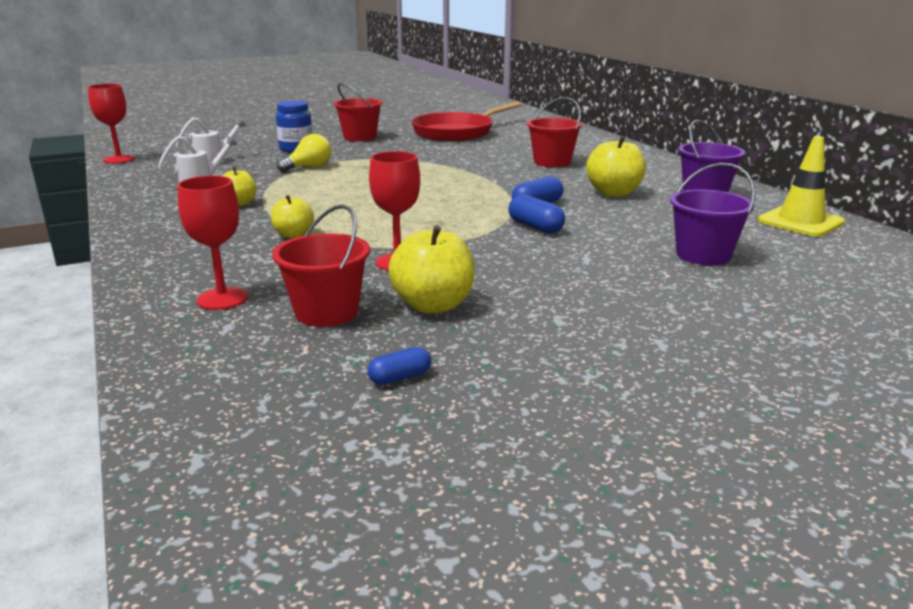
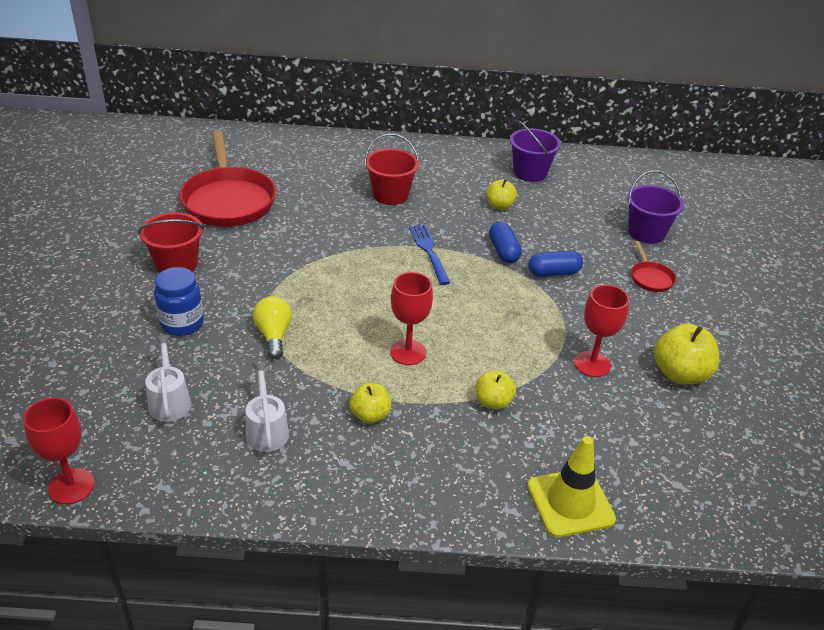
camera: 65 degrees left, 15 degrees up
(222, 299) = (623, 477): red goblet -> red goblet (408, 352)
(326, 312) = (672, 427): red bucket -> none
(400, 377) = (780, 423): blue capsule -> none
(488, 184) = (429, 251): none -> blue fork
(608, 268) = (650, 278): none -> red pan
(614, 193) = (499, 206): yellow apple -> yellow apple, size x0.62
(800, 222) = (609, 170): yellow traffic cone -> yellow traffic cone (570, 502)

